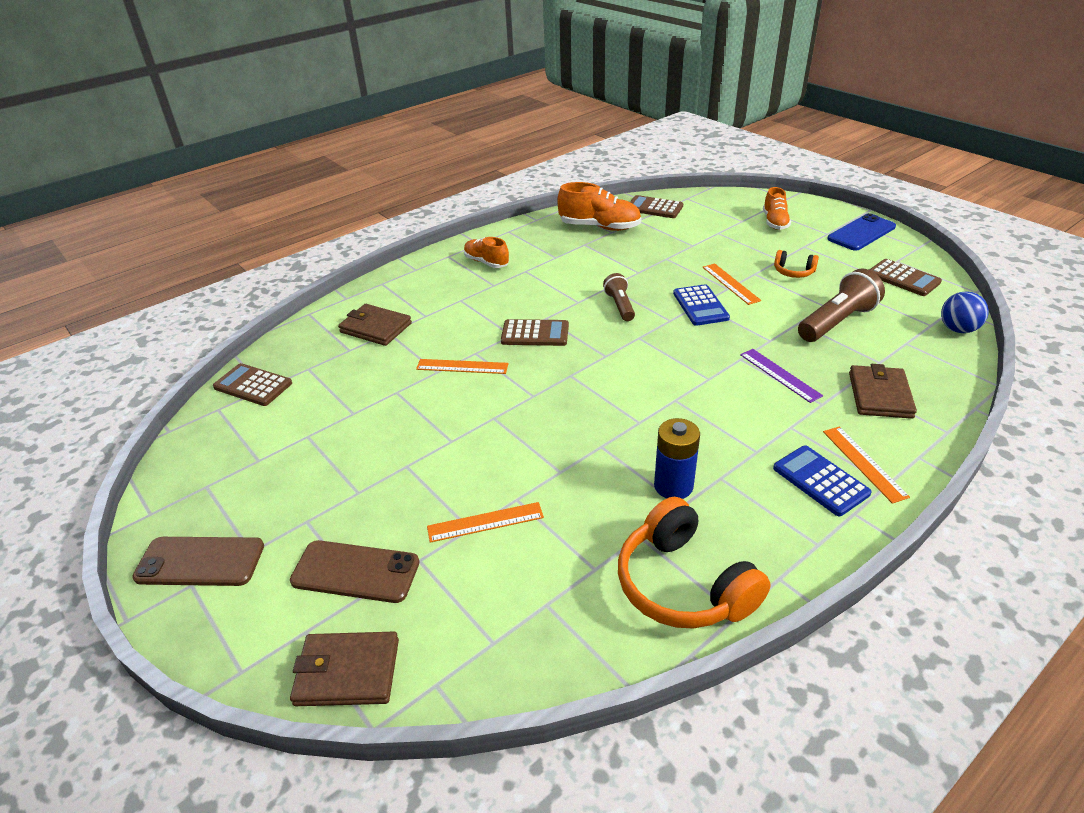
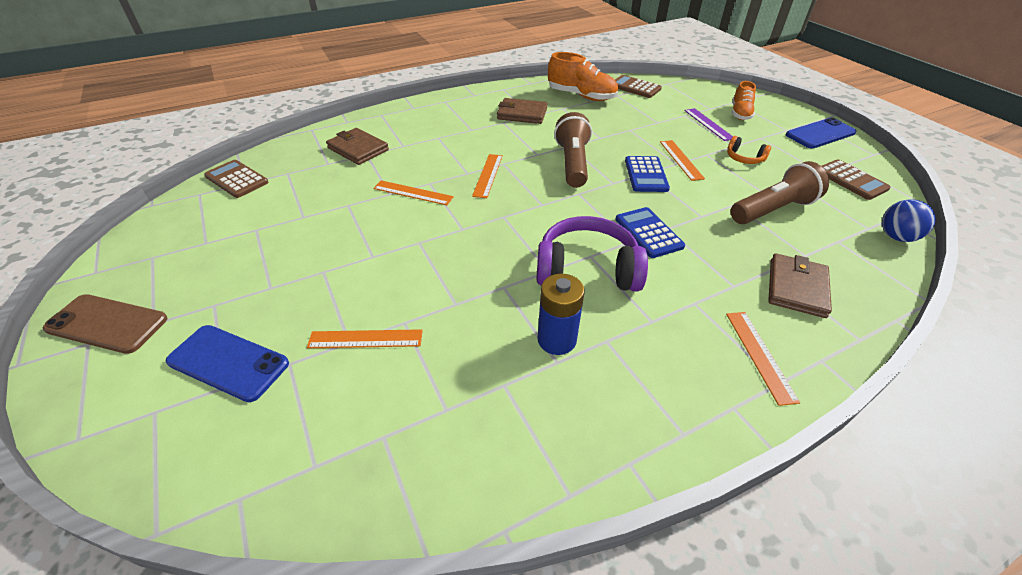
camera: 10 degrees right, 5 degrees up
(347, 672) = (167, 463): brown wallet -> brown wallet (522, 114)
(355, 571) = (228, 362): brown phone -> blue phone
(486, 262) = (473, 111): orange shoe -> none
(535, 334) = (488, 175): brown calculator -> orange ruler
(620, 306) = (572, 163): brown flashlight -> brown flashlight, size x1.66
(677, 414) = (587, 269): none -> purple headphones
(683, 584) = (527, 447): orange headphones -> none
(780, 375) = (700, 250): purple ruler -> purple ruler (708, 124)
(820, 481) = (708, 365): blue calculator -> blue calculator (648, 233)

